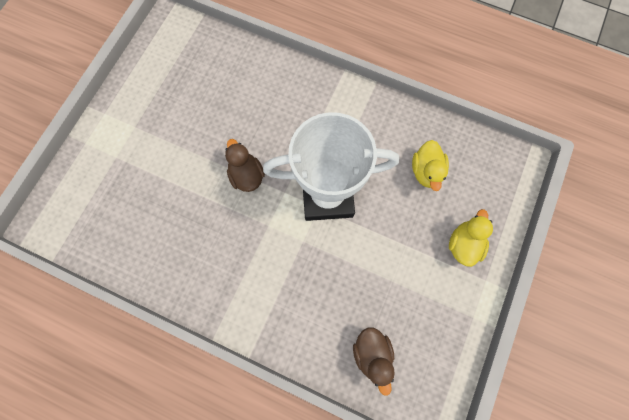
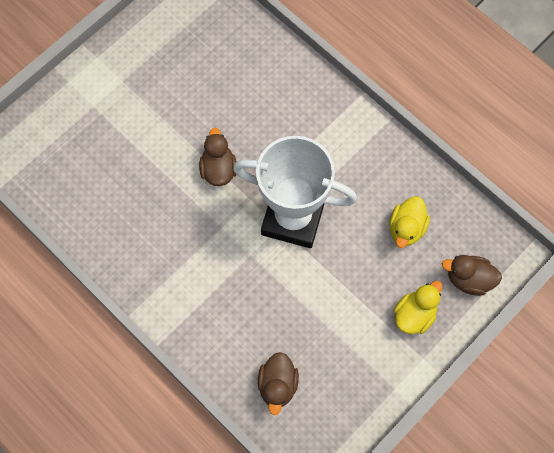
camera: 20 degrees right, 5 degrees down
(495, 196) = (469, 279): none -> brown duck

